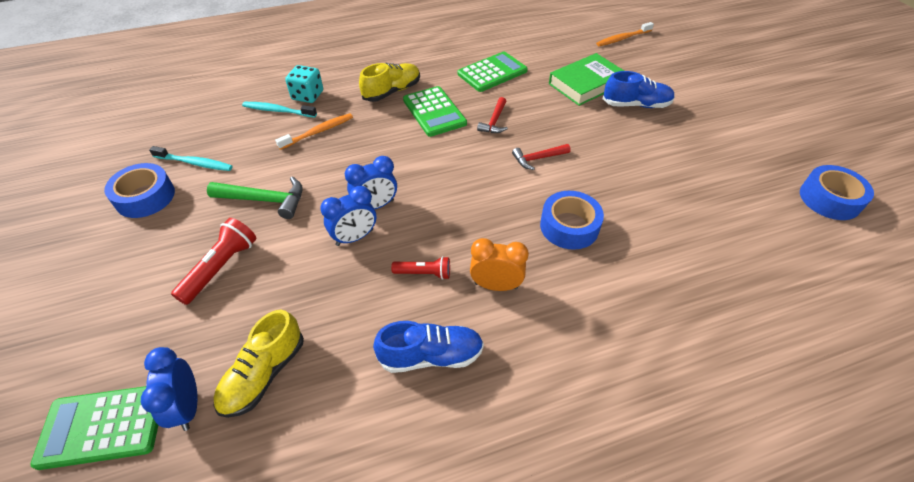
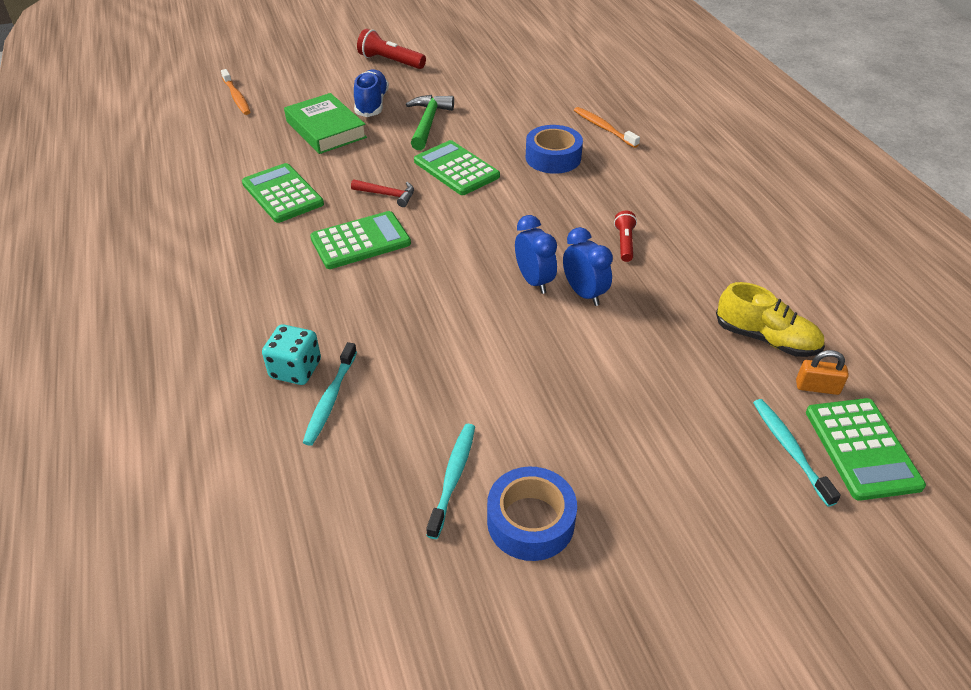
camera: 90 degrees left, 5 degrees down
(129, 363) = (790, 449): none -> turquoise toothbrush
(188, 406) = (817, 387): blue clock -> orange padlock
(221, 268) = (646, 400): red flashlight -> red flashlight (390, 61)
(265, 200) = (530, 380): green hammer -> green hammer (428, 123)
(318, 132) = (390, 346): orange toothbrush -> orange toothbrush (603, 128)
(392, 91) = (305, 280): yellow shoe -> none
(431, 356) = (713, 237): blue shoe -> none
(496, 285) = (630, 201): orange clock -> none
(538, 158) = (456, 169): red hammer -> green calculator
(829, 199) = (511, 38): blue tape -> none

